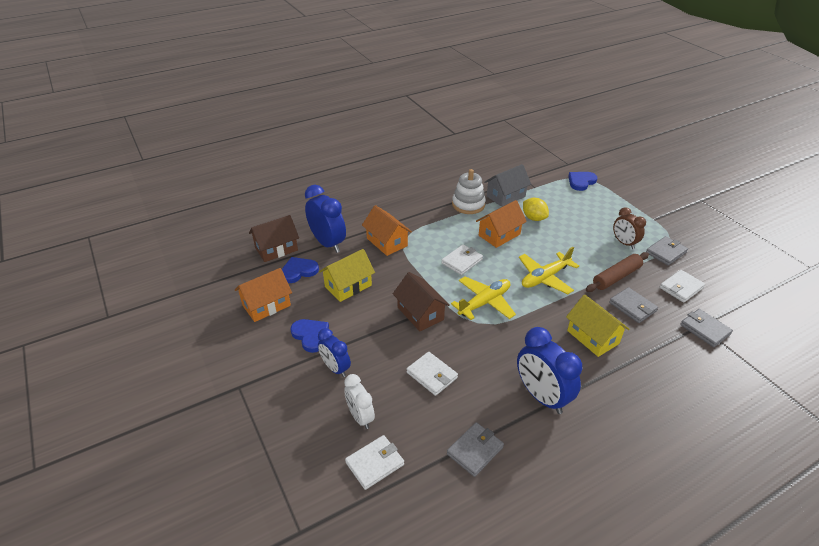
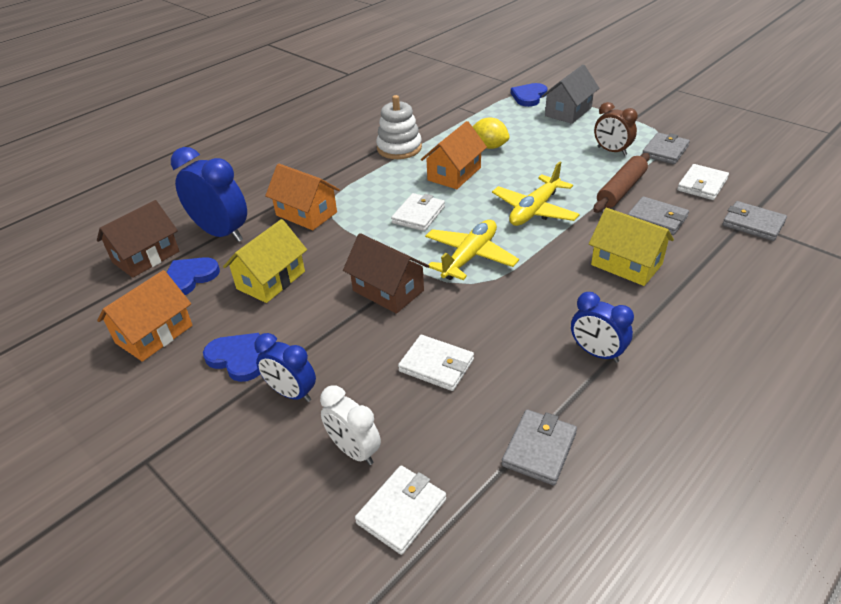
camera: 15 degrees left, 0 degrees up
(506, 196) = (443, 130): grey house -> grey house (568, 112)
(542, 396) = (596, 353): blue clock -> blue clock, size x0.61

